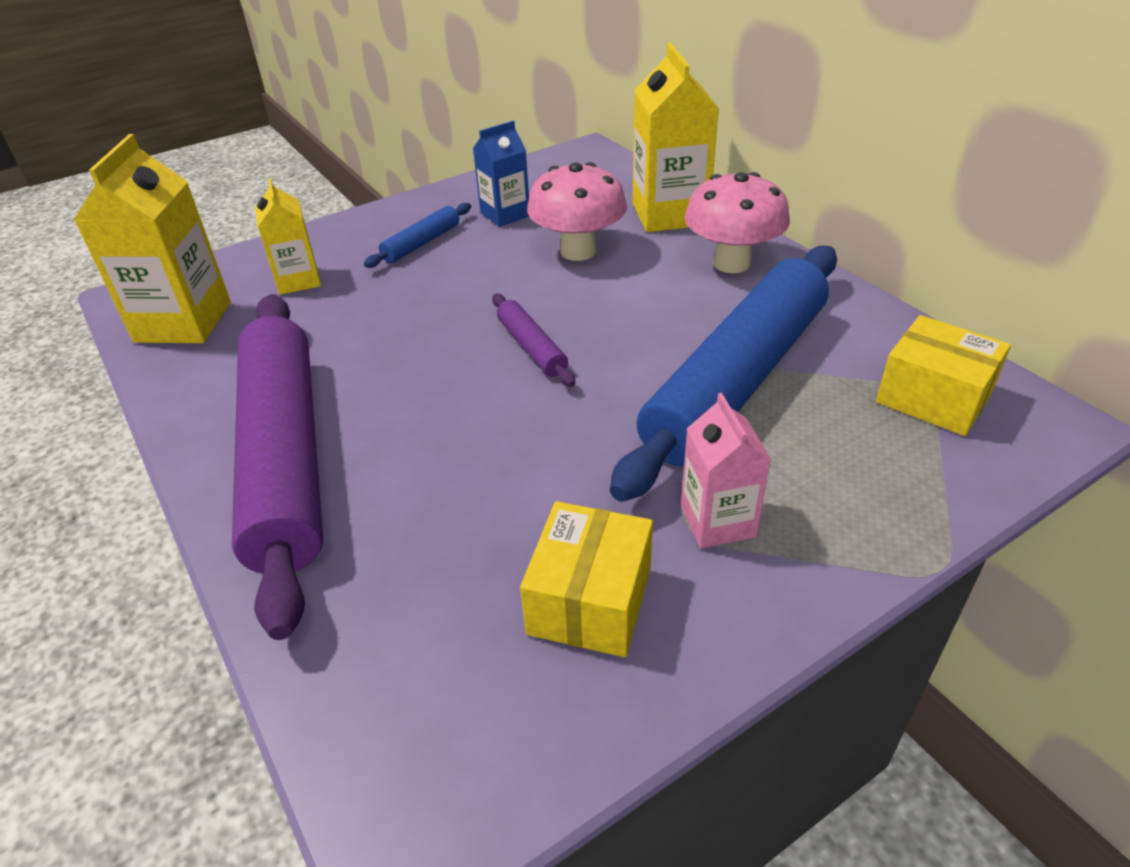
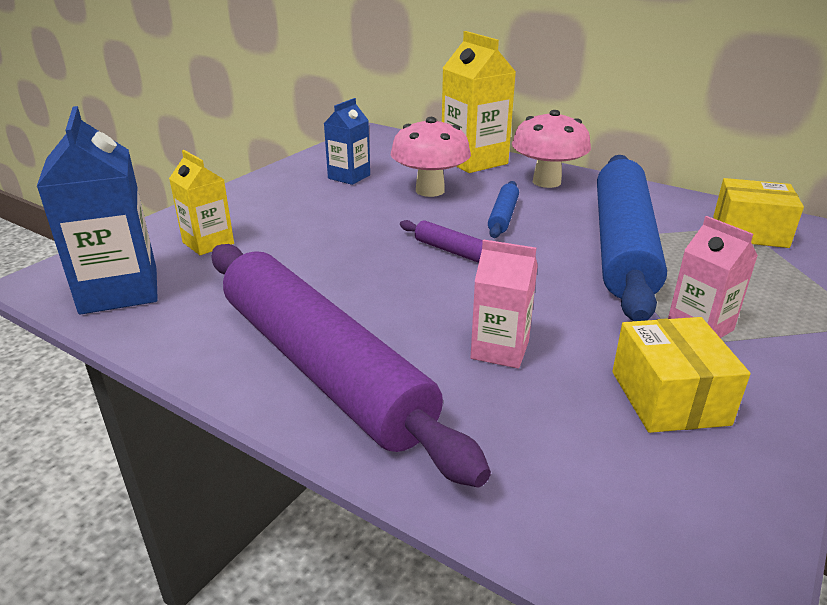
camera: 25 degrees left, 10 degrees down
(183, 322) = (119, 290): yellow carton -> blue carton
(421, 243) = (297, 203): blue rolling pin -> blue rolling pin (503, 216)
(466, 487) = (500, 350): none -> pink carton

